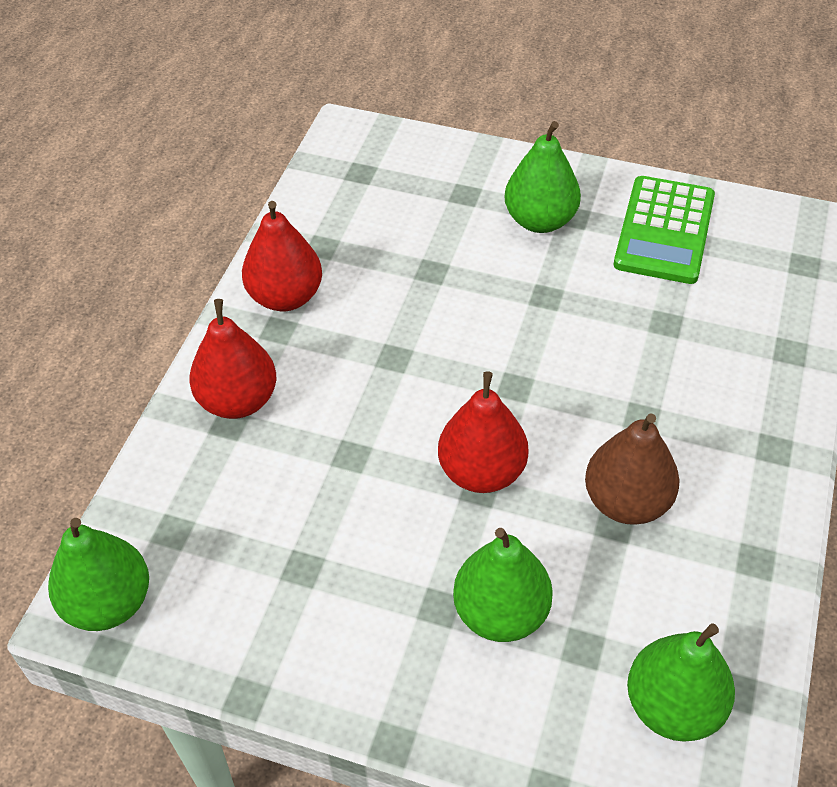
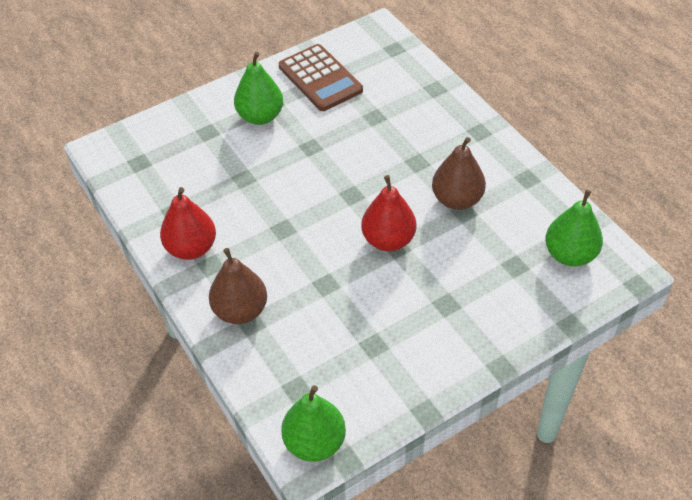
camera: 50 degrees left, 0 degrees up
(238, 400) = (240, 310): red pear -> brown pear
(500, 613) = (471, 283): green pear -> none
(664, 231) = (320, 78): green calculator -> brown calculator

